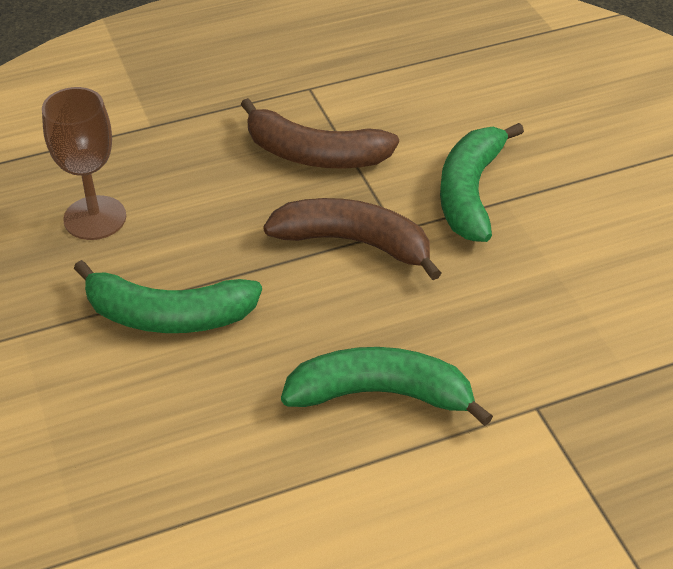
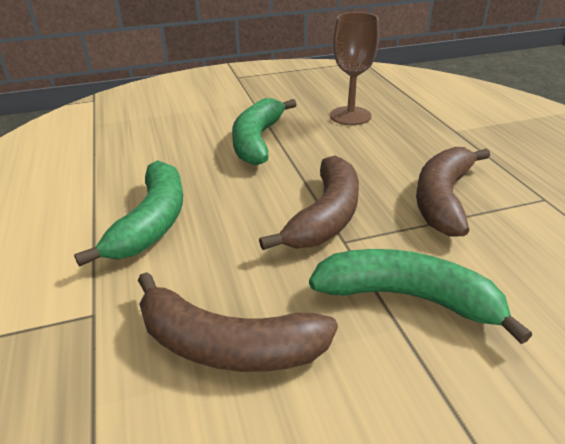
camera: 95 degrees right, 10 degrees down
(550, 302) = (227, 345): none -> brown banana

